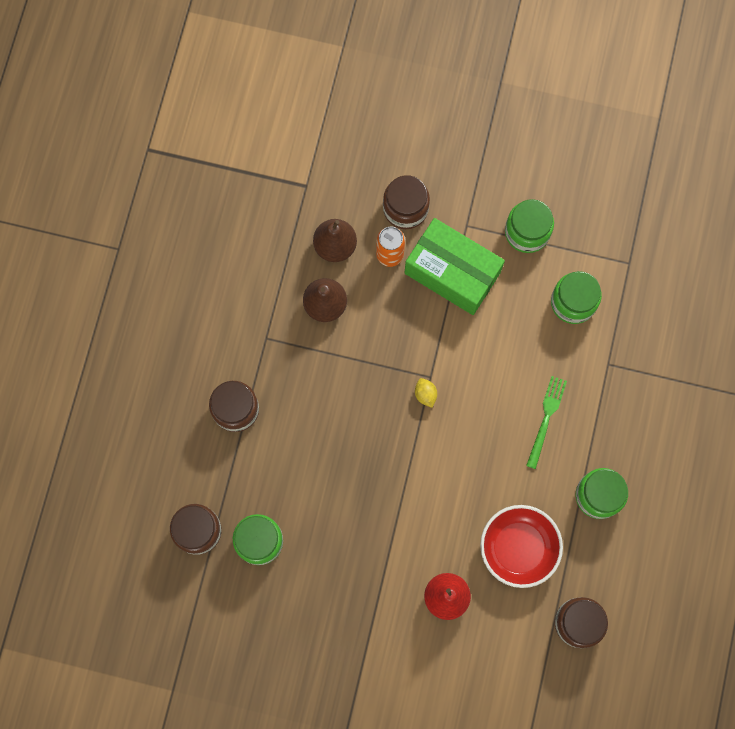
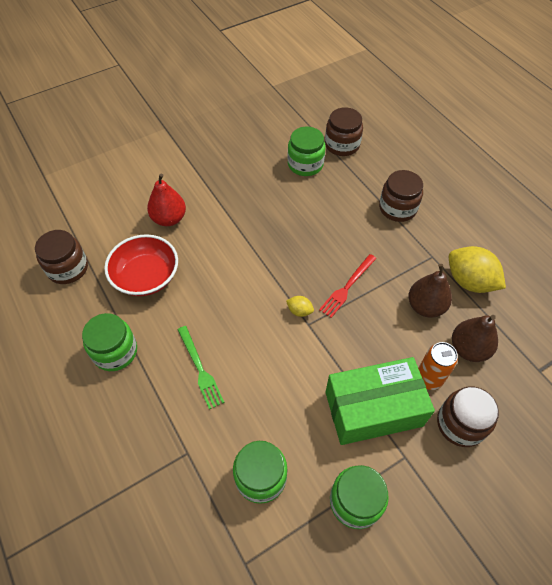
camera: 135 degrees right, 20 degrees down
(265, 290) = (469, 281): none -> yellow lemon
(366, 378) = (347, 287): none -> red fork

